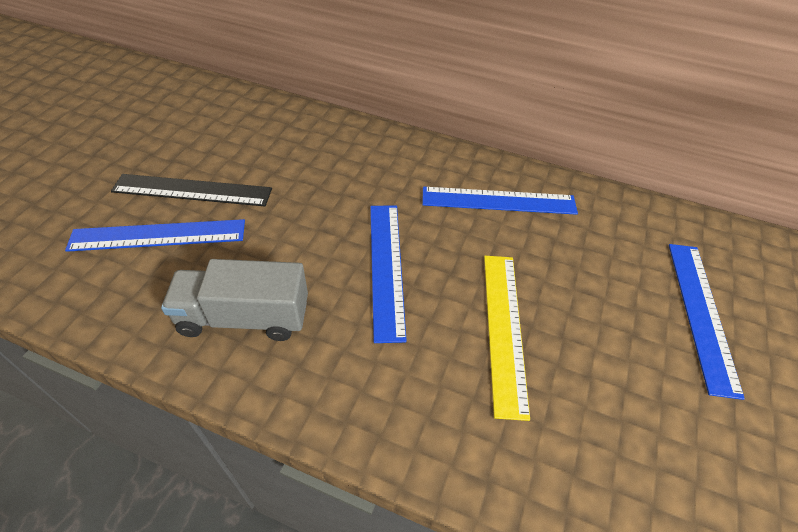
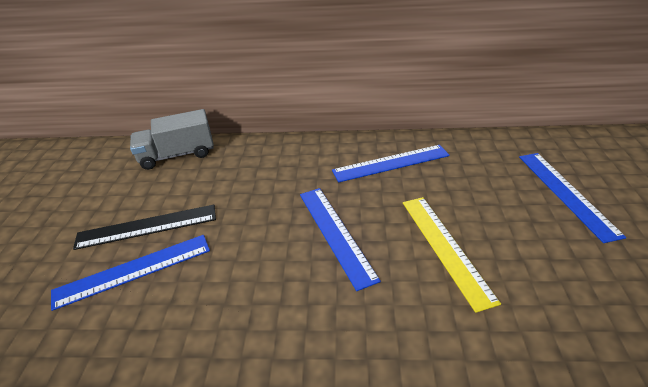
camera: 15 degrees left, 10 degrees down
(244, 317) = (241, 309): grey truck -> grey truck (177, 155)

